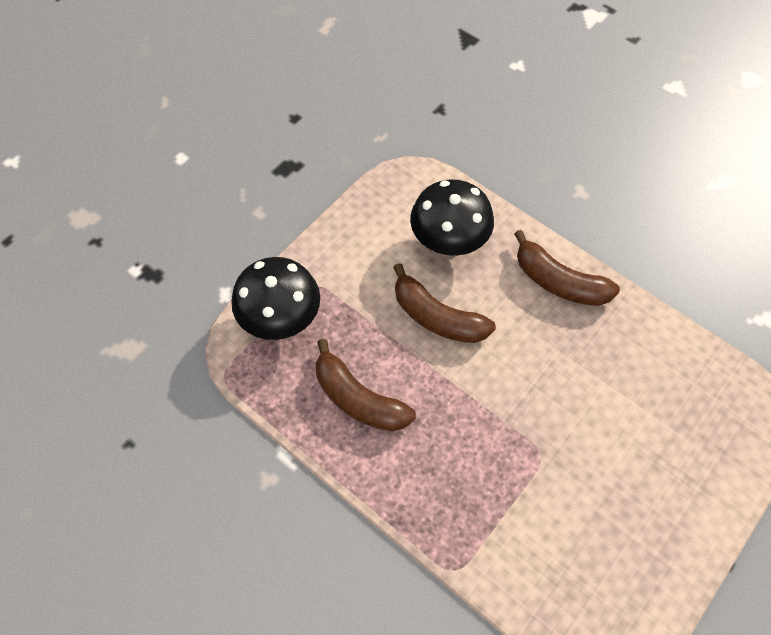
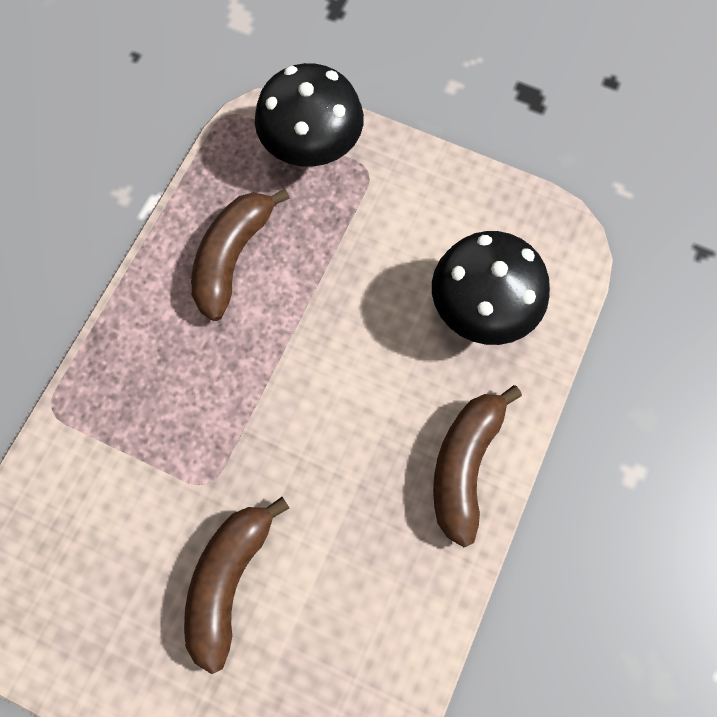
camera: 75 degrees right, 10 degrees up
(437, 317) = (365, 319): brown banana -> brown banana (229, 579)

